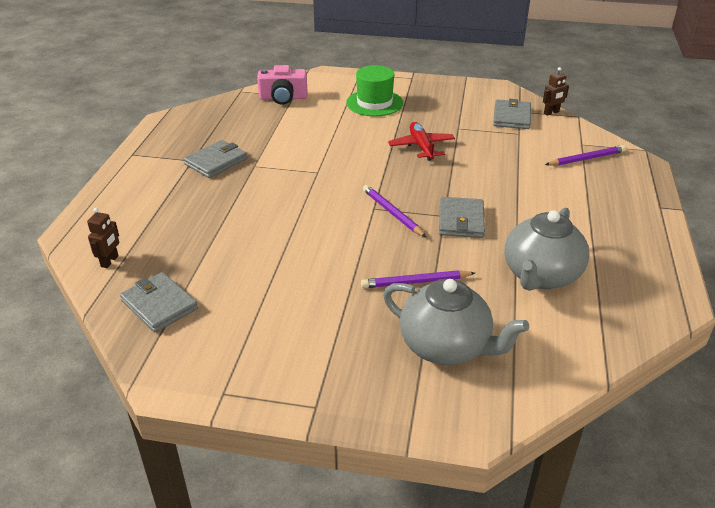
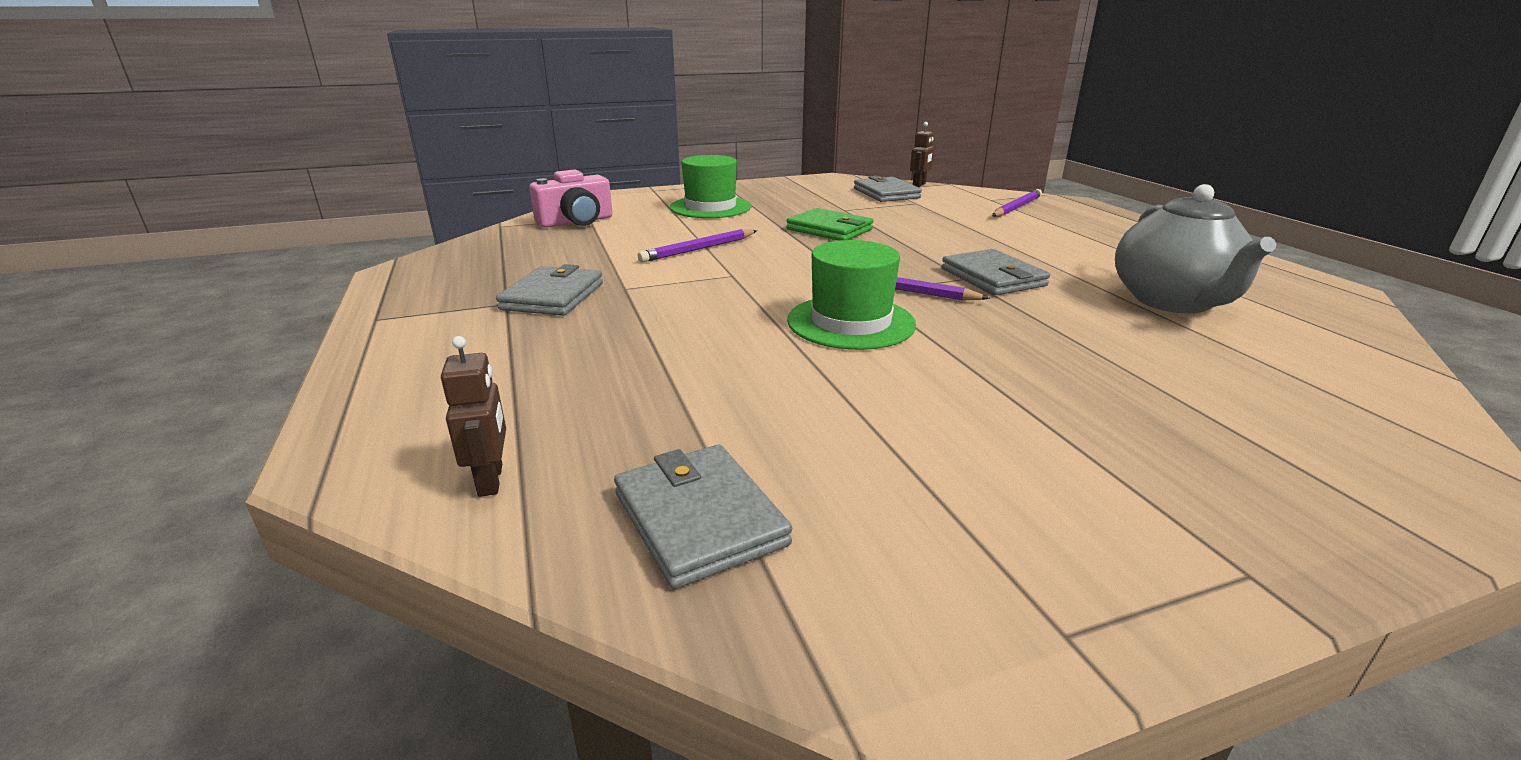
camera: 30 degrees left, 10 degrees down
(159, 305) = (699, 519): grey wallet -> grey wallet turned 45 degrees clockwise
(335, 228) = (850, 322): none -> green hat
(415, 282) = (1057, 348): purple pencil -> purple pencil (698, 249)
(421, 147) = (829, 229): red plane -> green wallet
(446, 347) = (1235, 406): grey teapot -> none

